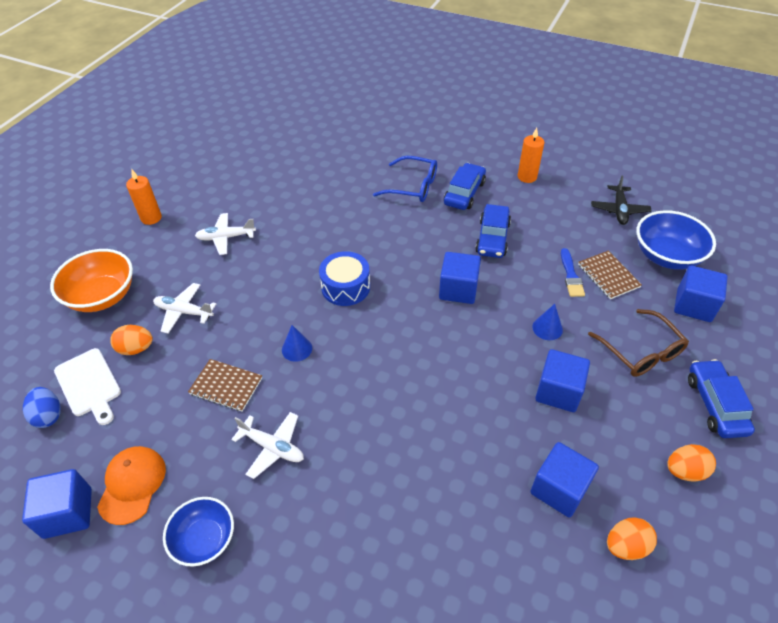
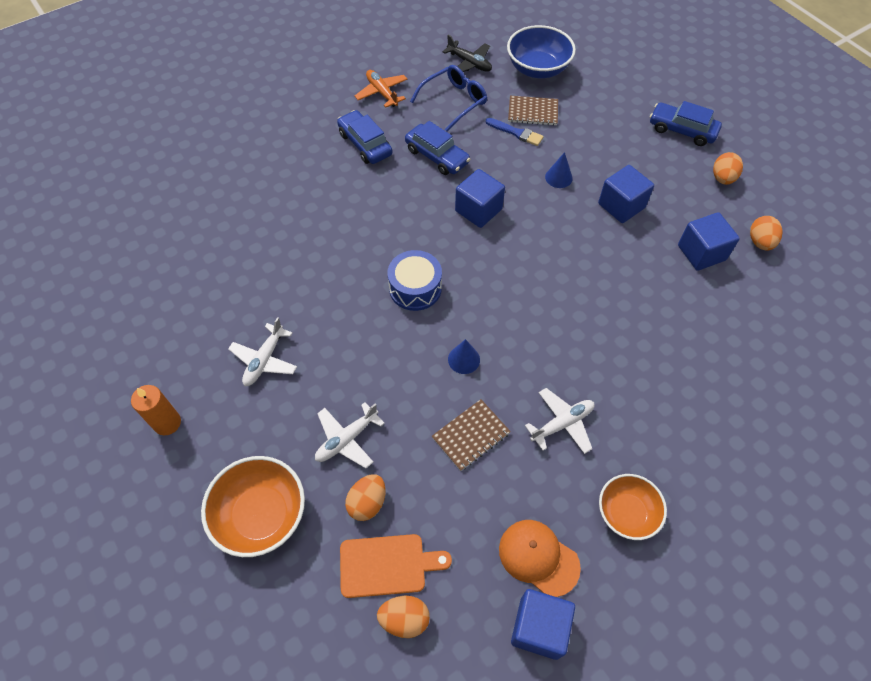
camera: 60 degrees left, 10 degrees up
(48, 415) = (404, 619): blue egg -> orange egg
(89, 385) = (387, 565): white cutting board -> orange cutting board
(204, 539) = (626, 513): blue bowl -> orange bowl
(413, 186) = (323, 175): blue glasses -> blue glasses (454, 101)
(527, 177) = (382, 93): orange candle -> orange plane
(641, 351) = (615, 139): brown glasses -> none
(693, 305) = (594, 86): blue cube -> none

